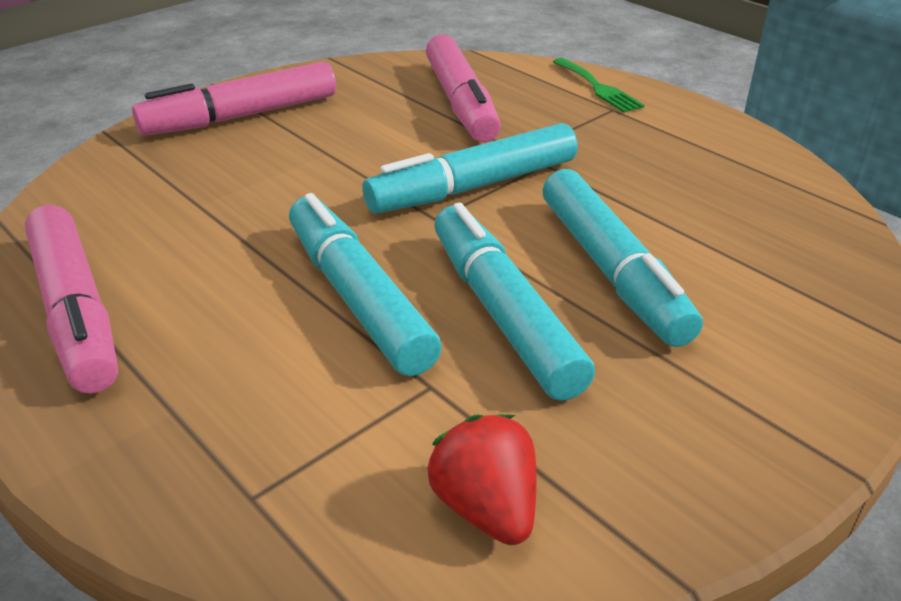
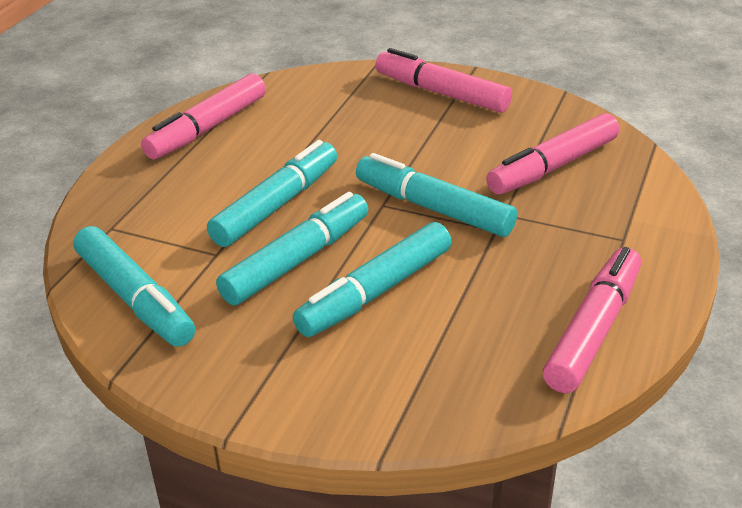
camera: 65 degrees right, 0 degrees up
(486, 507) = (135, 298): red strawberry -> turquoise marker
(598, 87) = (655, 222): green fork -> none
(747, 164) = (593, 330): none -> pink marker

